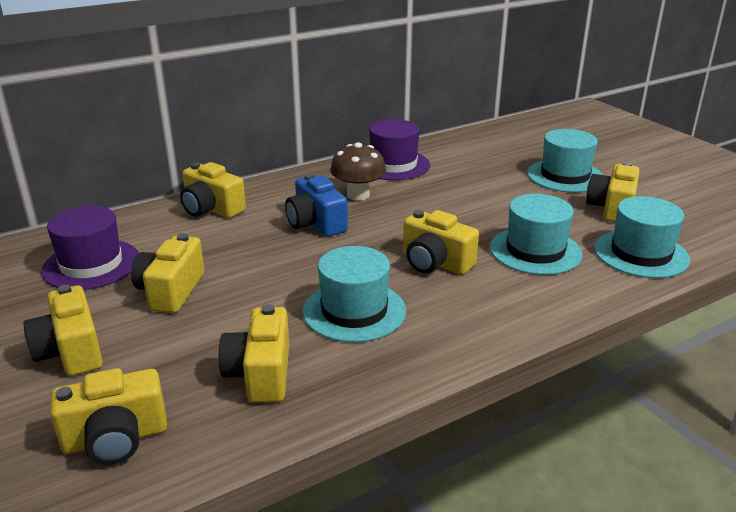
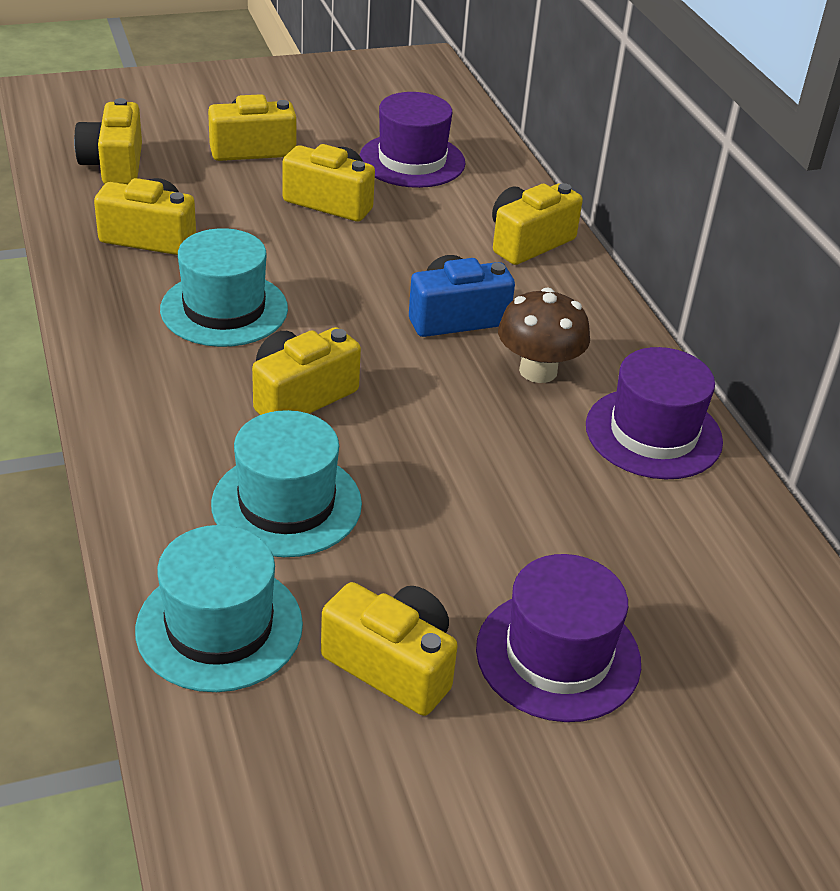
camera: 100 degrees right, 10 degrees up
(565, 176) = (558, 655): turquoise hat -> purple hat

